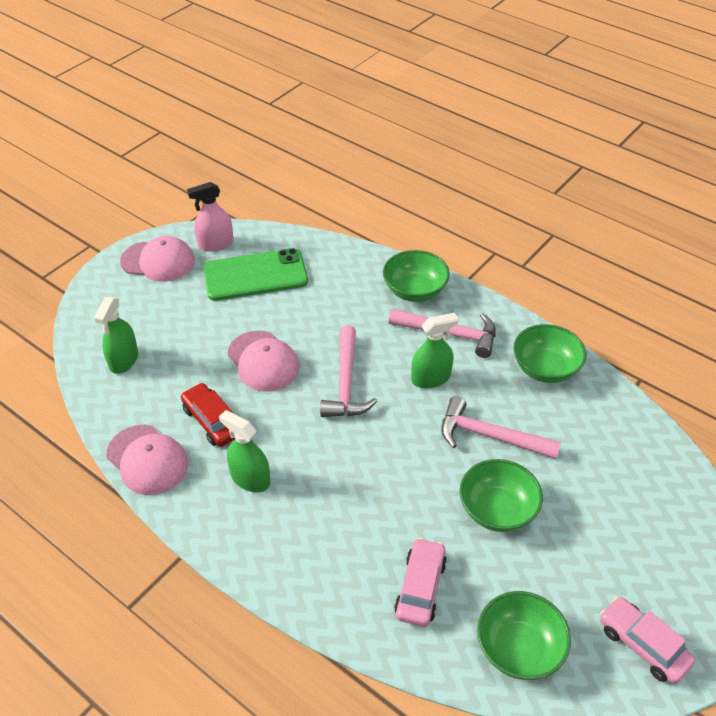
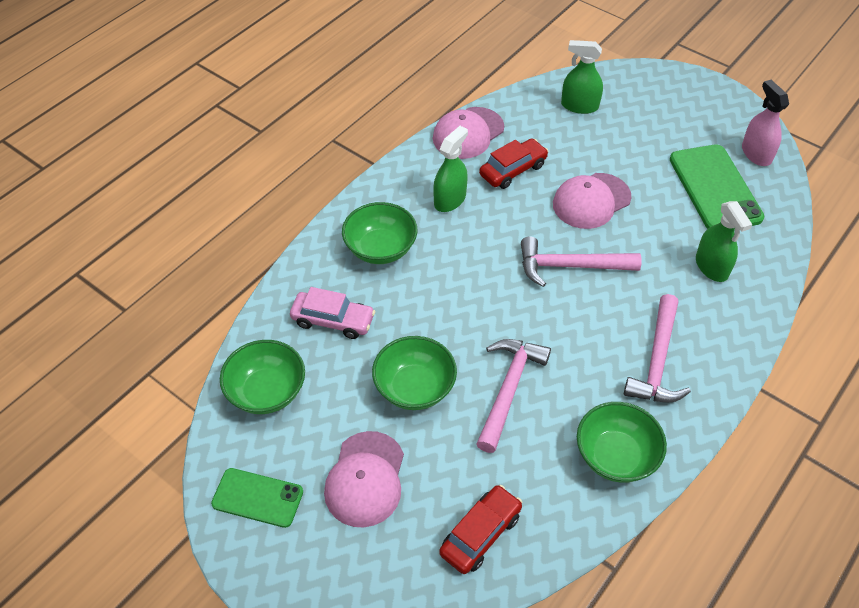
camera: 90 degrees right, 5 degrees up
(158, 261) = (717, 114): pink cap -> pink cap (365, 479)
(415, 291) = (723, 330): green bowl -> green bowl (380, 249)
(430, 378) = (586, 339): green spray bottle -> green spray bottle (711, 267)
(635, 461) = (480, 534): none -> red car
(643, 645) = (257, 497): pink car -> green phone

